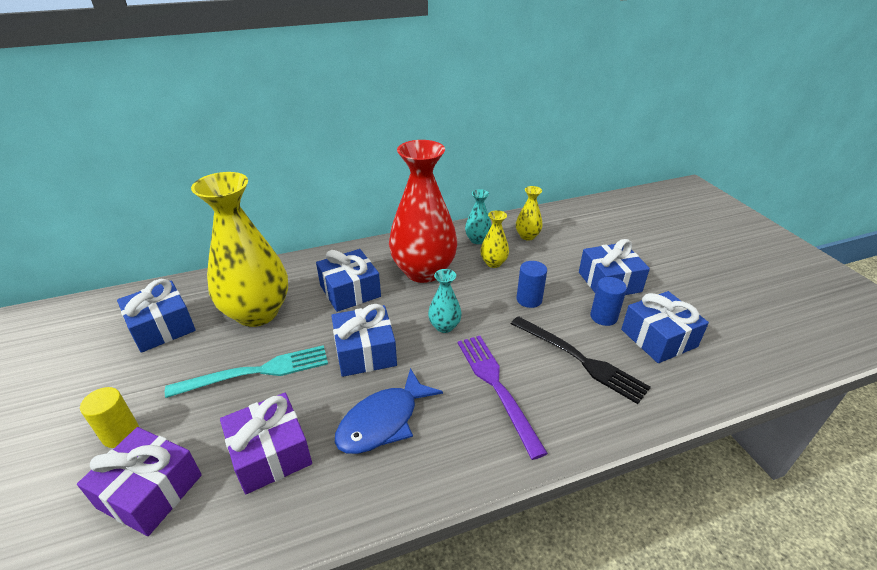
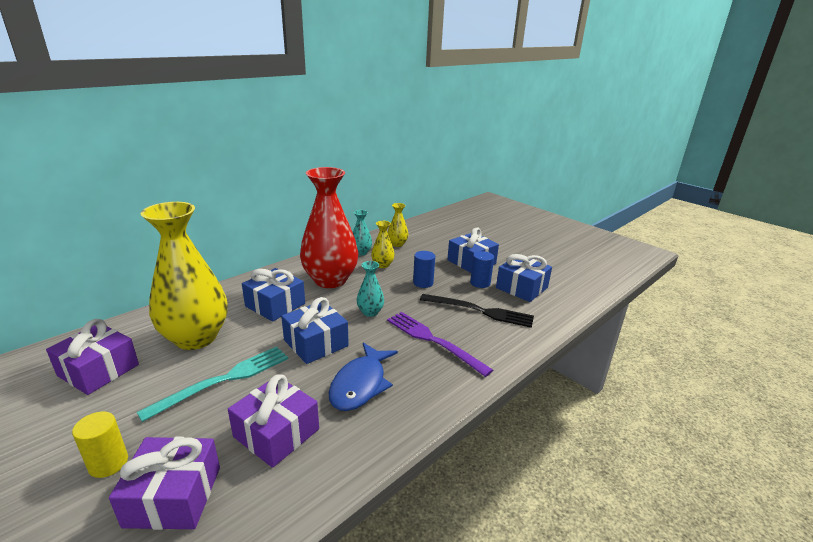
camera: 25 degrees left, 10 degrees down
(162, 327) = (98, 370): blue gift -> purple gift

